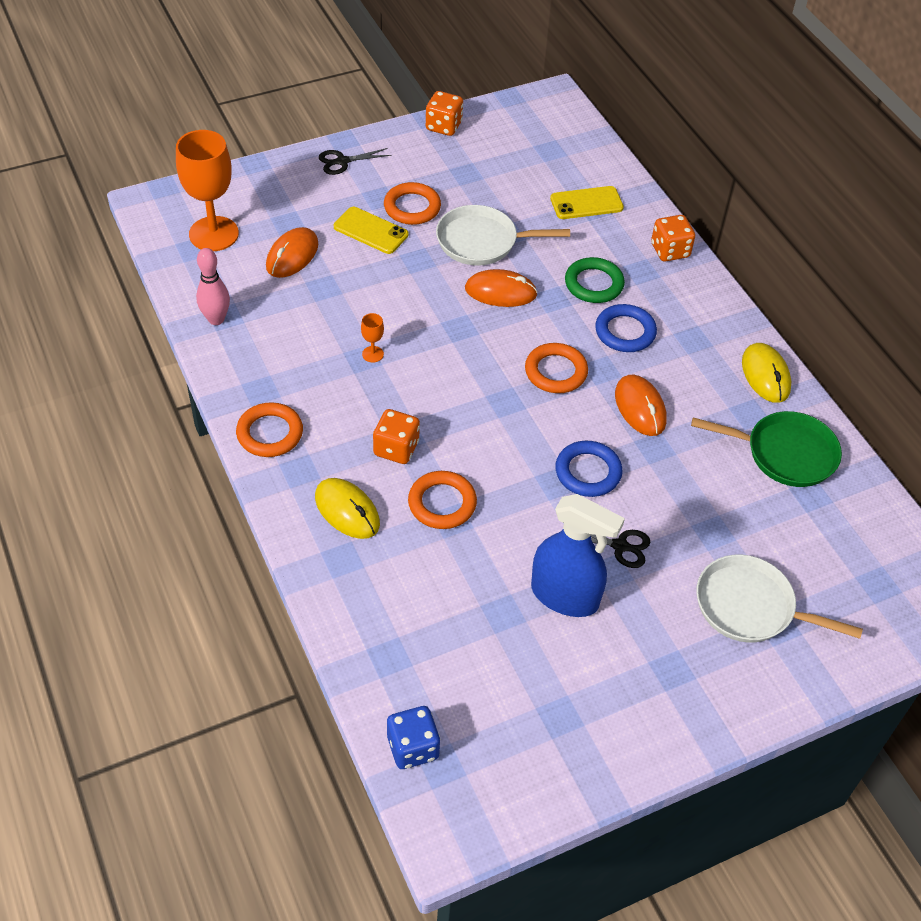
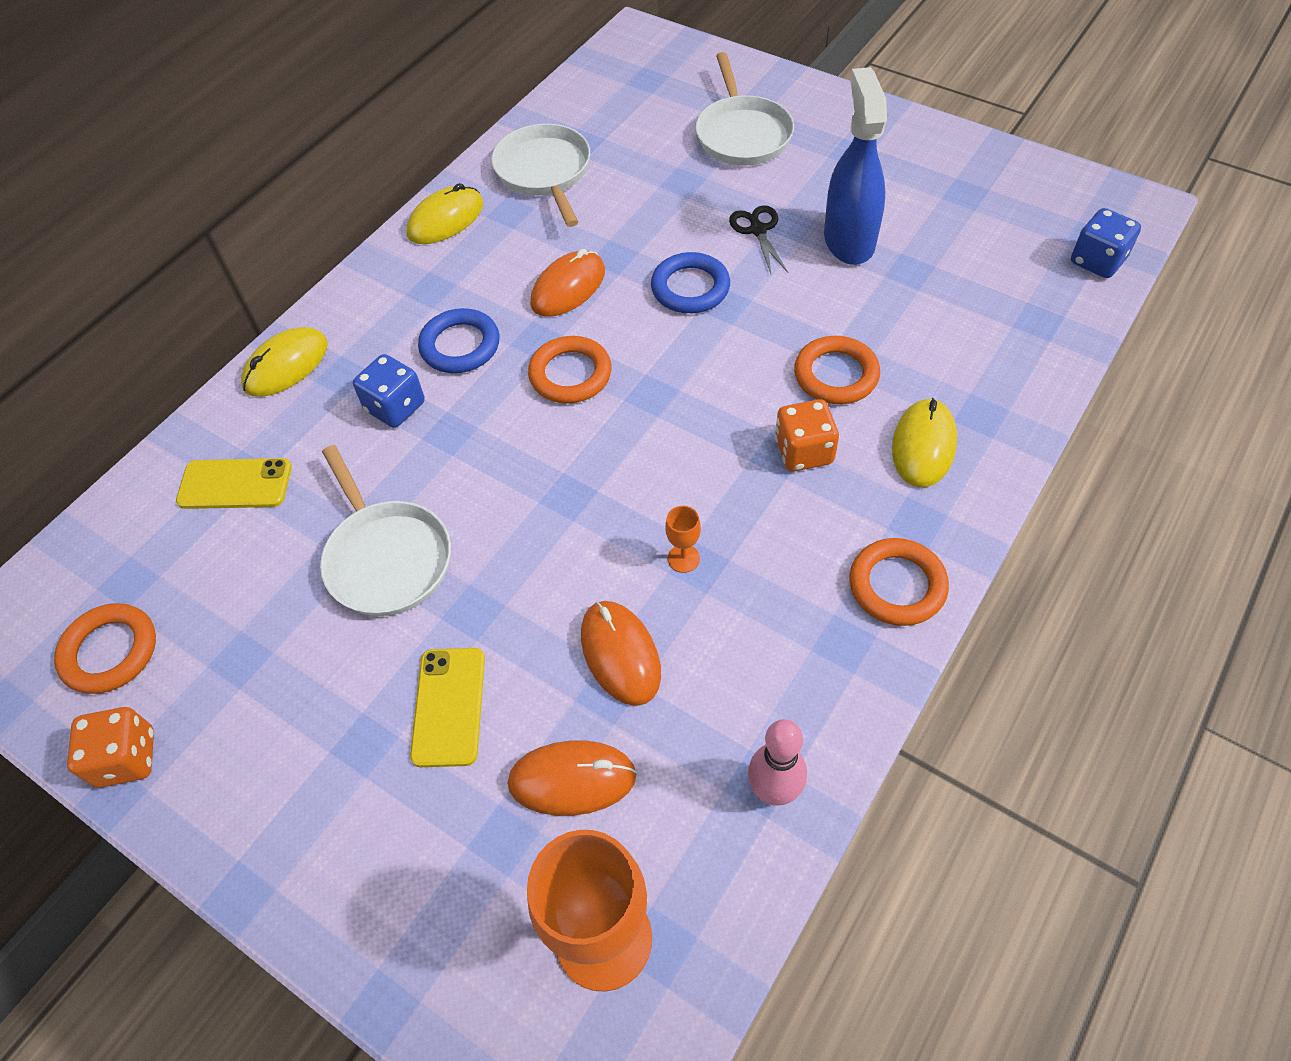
camera: 115 degrees left, 5 degrees up
(342, 161) = (300, 857): black scissors -> none
(412, 207) = (362, 684): orange ring -> orange ring (110, 651)
(500, 292) = (473, 488): orange mouse -> orange mouse (620, 654)
(586, 203) = (235, 484): yellow phone -> yellow phone turned 45 degrees counterclockwise
(594, 284) = (395, 407): green ring -> blue dice
(670, 251) = (286, 365): orange dice -> yellow mouse
(785, 453) = (545, 172): green pan -> white pan

